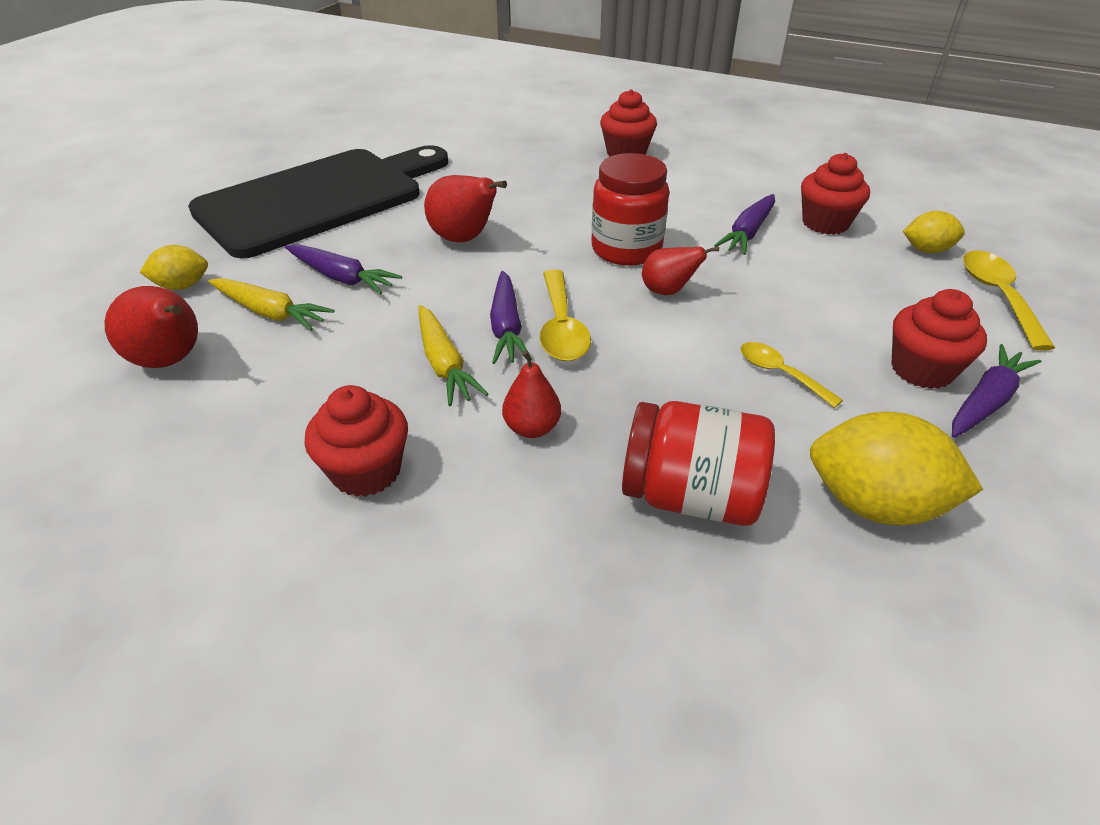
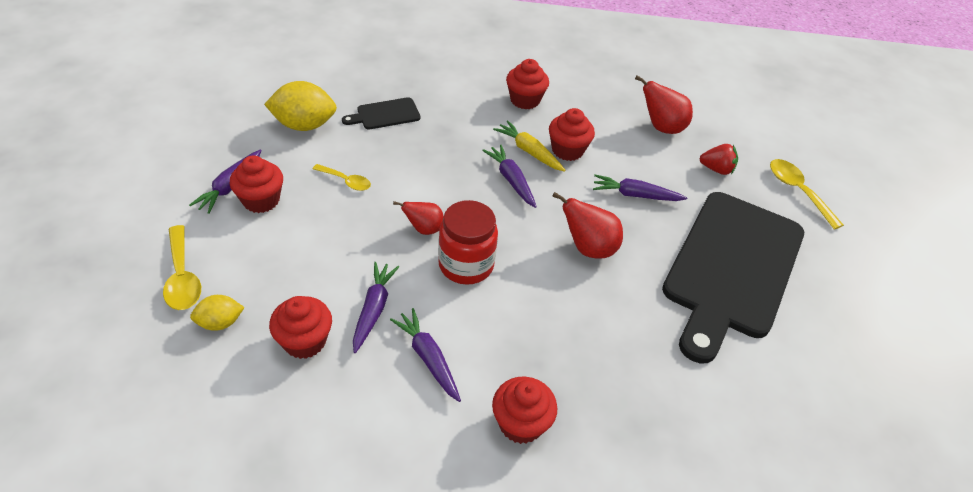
camera: 155 degrees right, 5 degrees up
(182, 286) = (716, 169): yellow lemon -> red strawberry
(270, 312) = (648, 162): yellow carrot -> none
(377, 354) = (567, 150): none -> red cupcake
(532, 428) = (466, 129): red pear -> none
(561, 327) = (479, 186): yellow spoon -> yellow spoon (797, 191)
(690, 496) = (385, 114): red jar -> black cutting board
(696, 194) = (428, 358): none -> purple carrot

